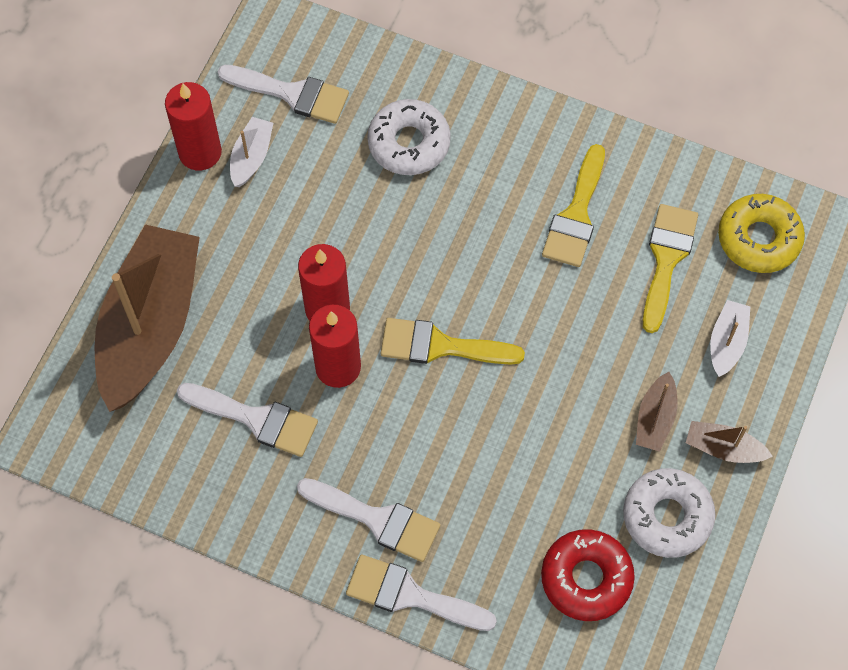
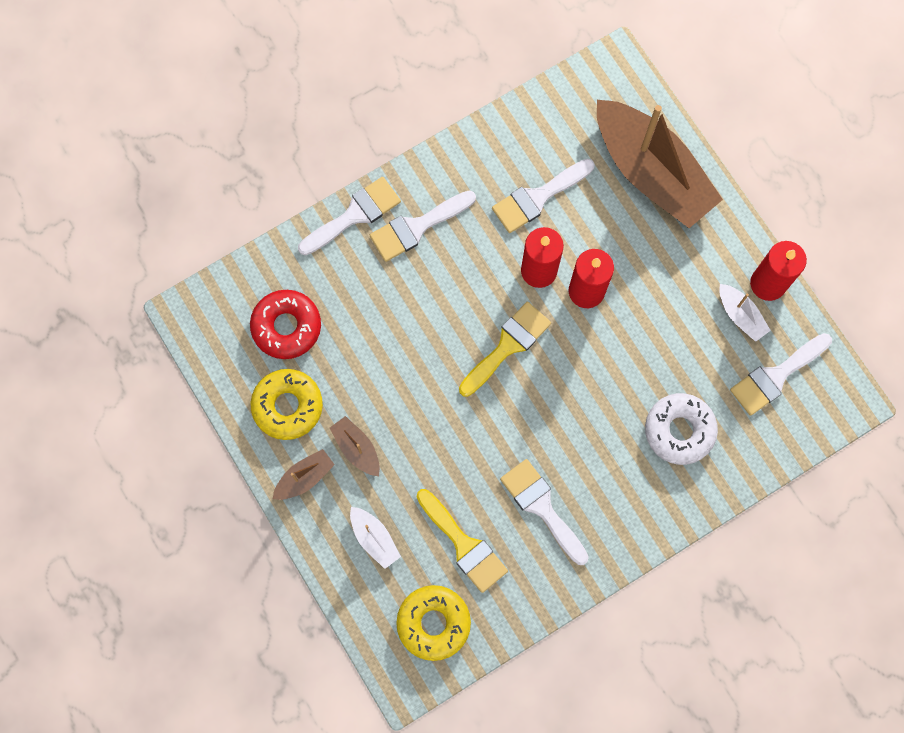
camera: 125 degrees right, 10 degrees up
(576, 215) = (542, 507): yellow brush -> white brush
(667, 516) = (287, 406): white donut -> yellow donut

